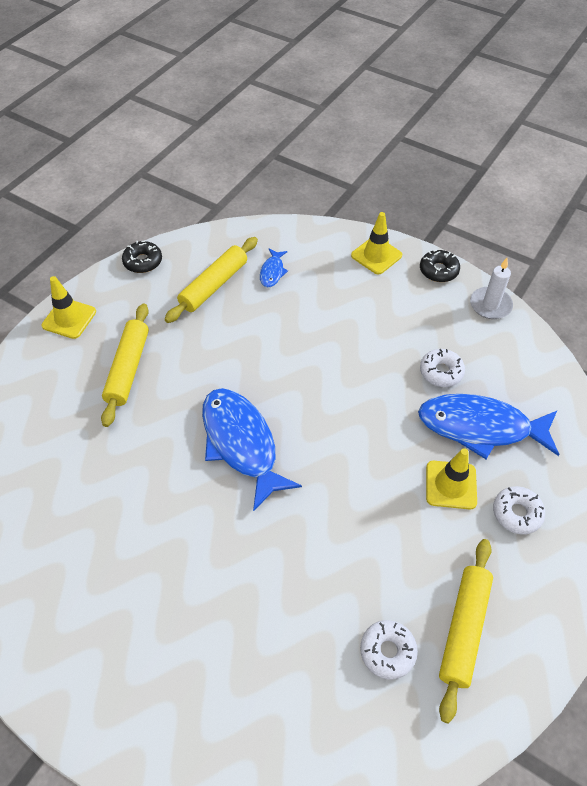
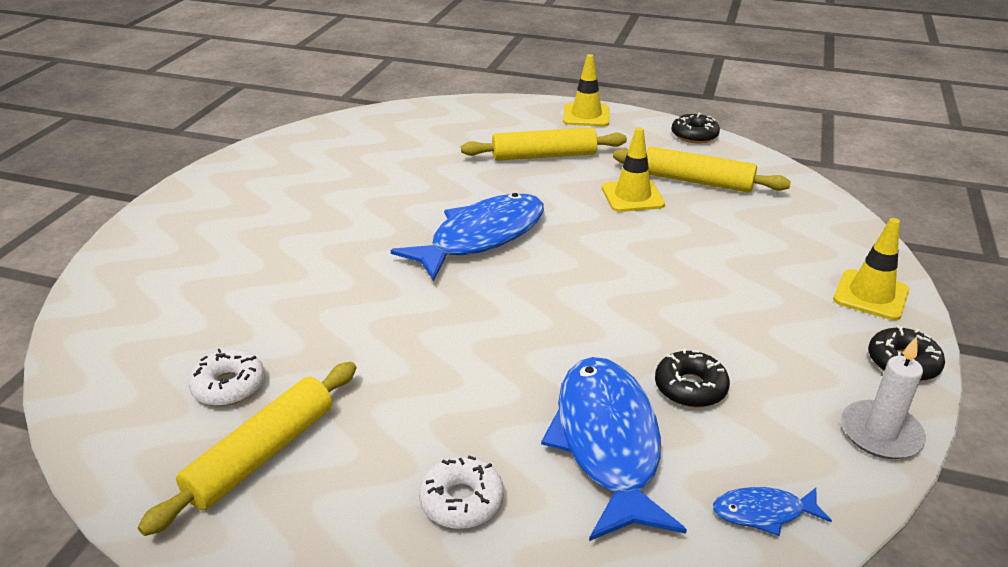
camera: 75 degrees right, 20 degrees down
(272, 272) = (755, 216): blue fish -> blue fish (763, 512)
(441, 372) = (690, 387): white donut -> black donut
(451, 485) = (487, 419): yellow traffic cone -> yellow traffic cone (632, 196)
(463, 629) = (262, 454): yellow rolling pin -> yellow rolling pin turned 60 degrees counterclockwise

